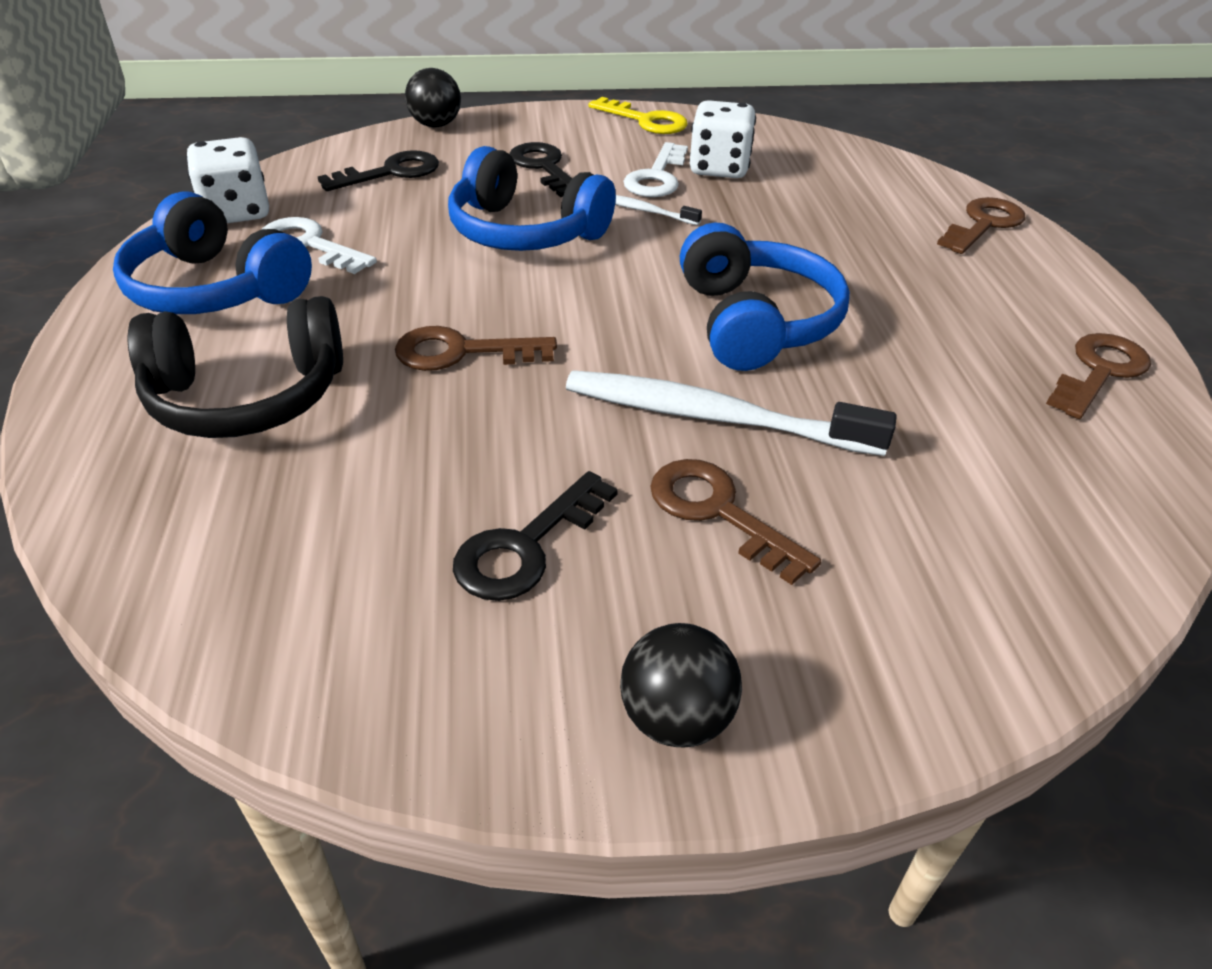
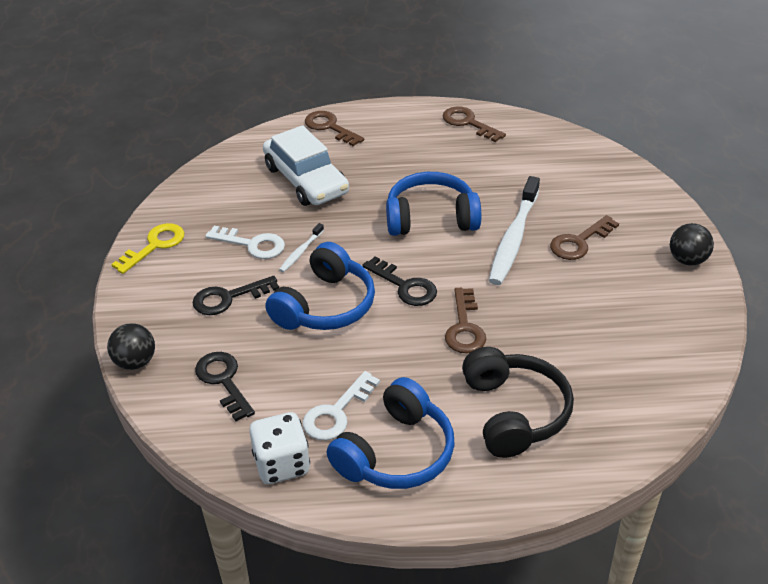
camera: 85 degrees left, 0 degrees up
(526, 546) = (610, 299): black key -> black key (405, 286)
(719, 169) = (243, 216): white dice -> none
(824, 209) = (306, 180): none -> white car

